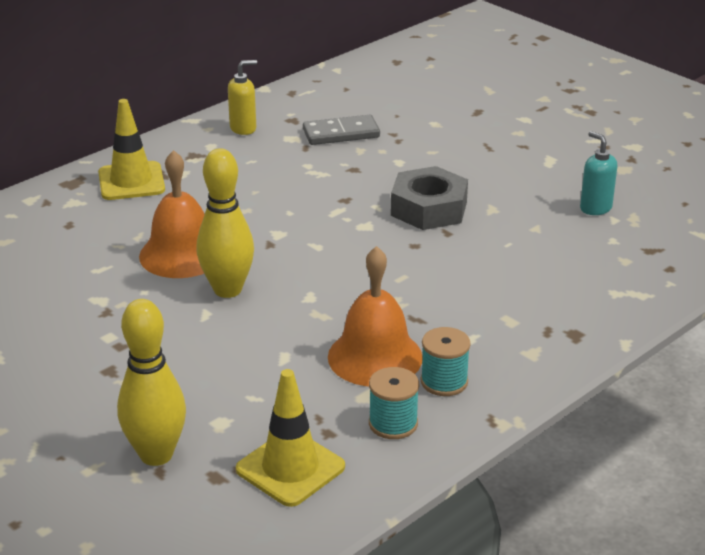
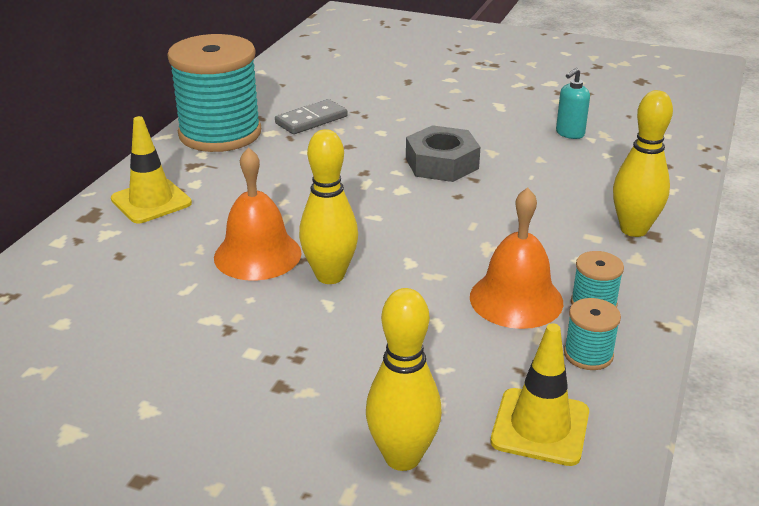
camera: 25 degrees left, 0 degrees up
(243, 128) = (220, 133): yellow soap dispenser -> turquoise spool
(559, 324) = (633, 229): none -> yellow bowling pin
(595, 208) = (569, 133): turquoise soap dispenser -> turquoise soap dispenser turned 75 degrees counterclockwise

